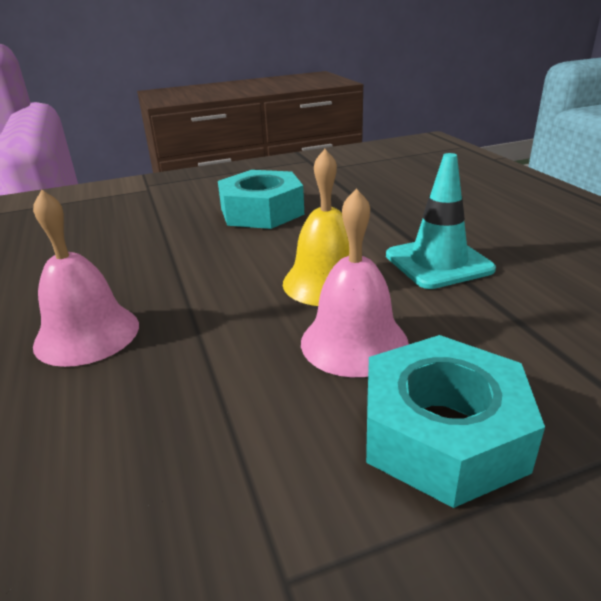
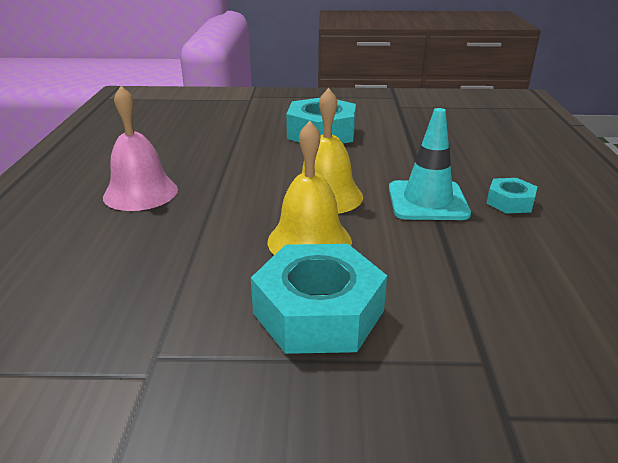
camera: 20 degrees right, 0 degrees up
(354, 342) = (309, 241): pink bell -> yellow bell
(516, 245) = (510, 202): none -> turquoise nut

